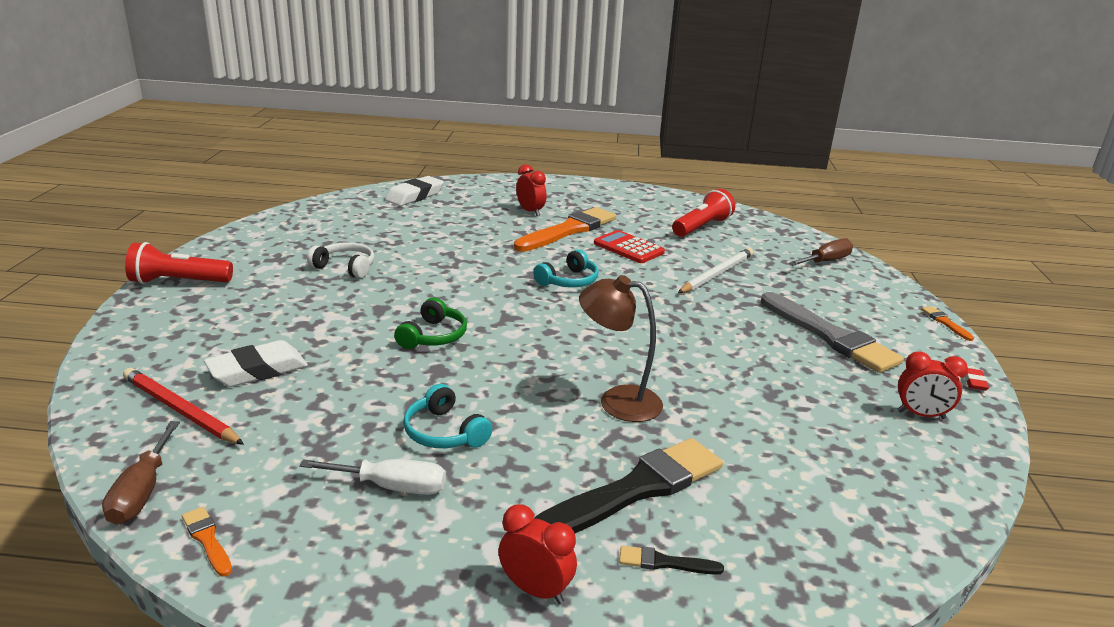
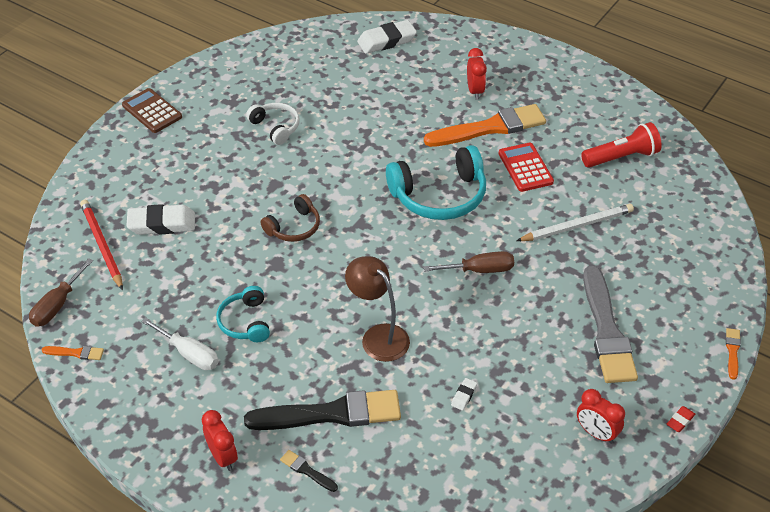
camera: 30 degrees right, 20 degrees up
(178, 282) = (152, 111): red flashlight -> brown calculator
(207, 539) = (76, 353): orange brush -> orange brush turned 105 degrees clockwise
(433, 336) = (294, 227): green headphones -> brown headphones
(569, 281) = (439, 196): turquoise headphones -> turquoise headphones, size x1.78
(762, 425) = (464, 396): none -> white eraser
(826, 261) = (700, 240): brown screwdriver -> brown screwdriver (480, 270)

